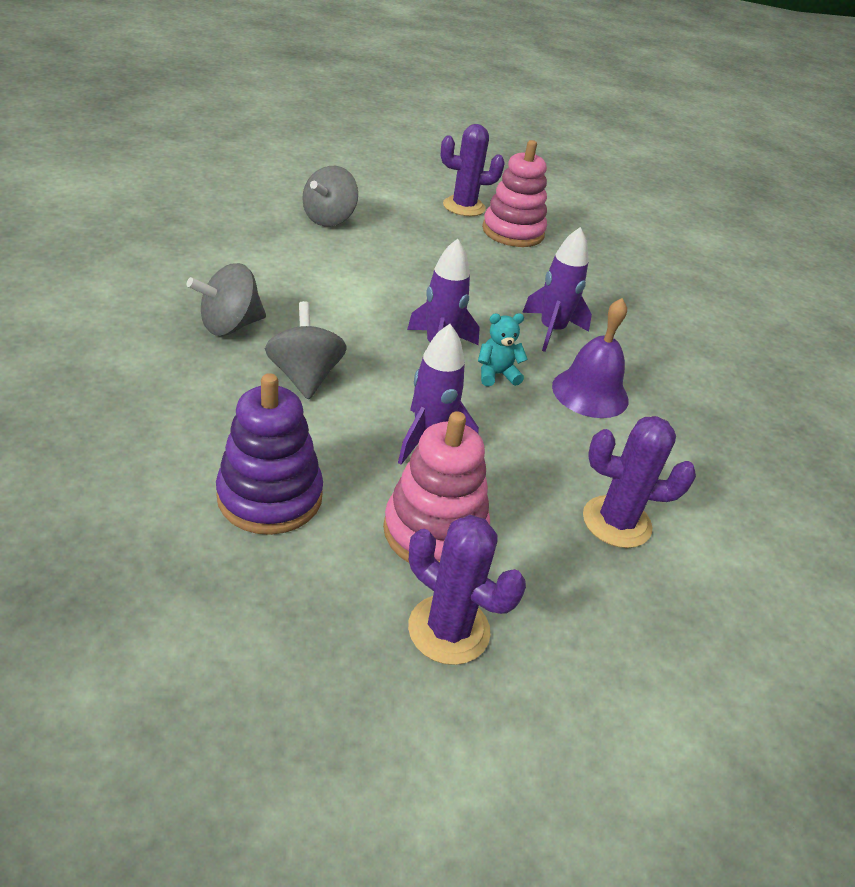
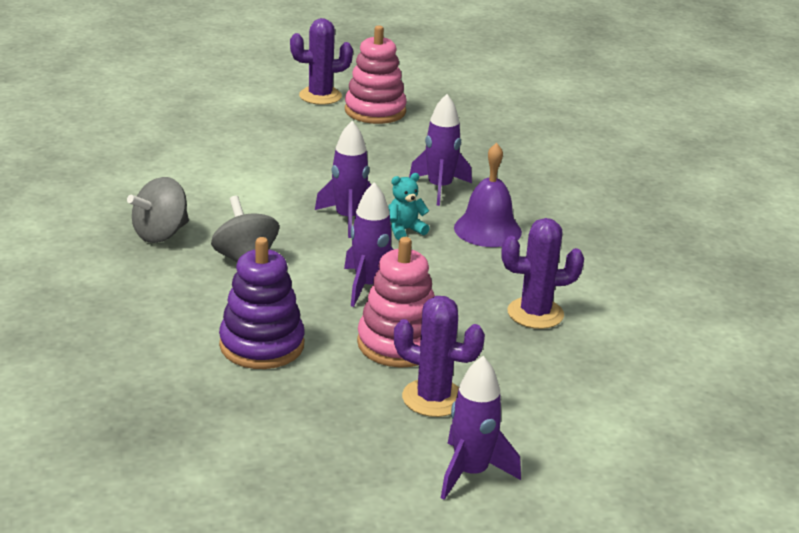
camera: 10 degrees left, 10 degrees down
(329, 219) = (200, 130): grey spinning top -> none
(457, 781) = (470, 473): none -> purple rocket

